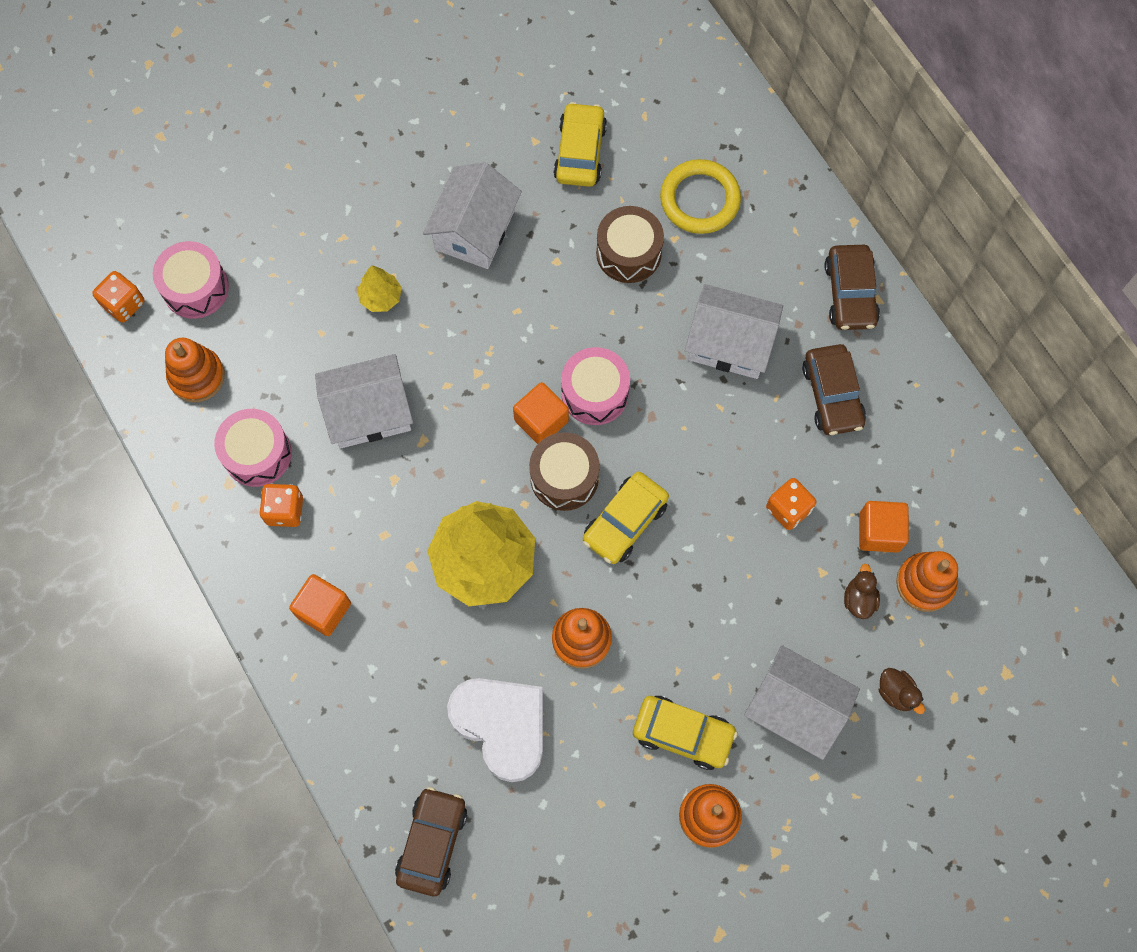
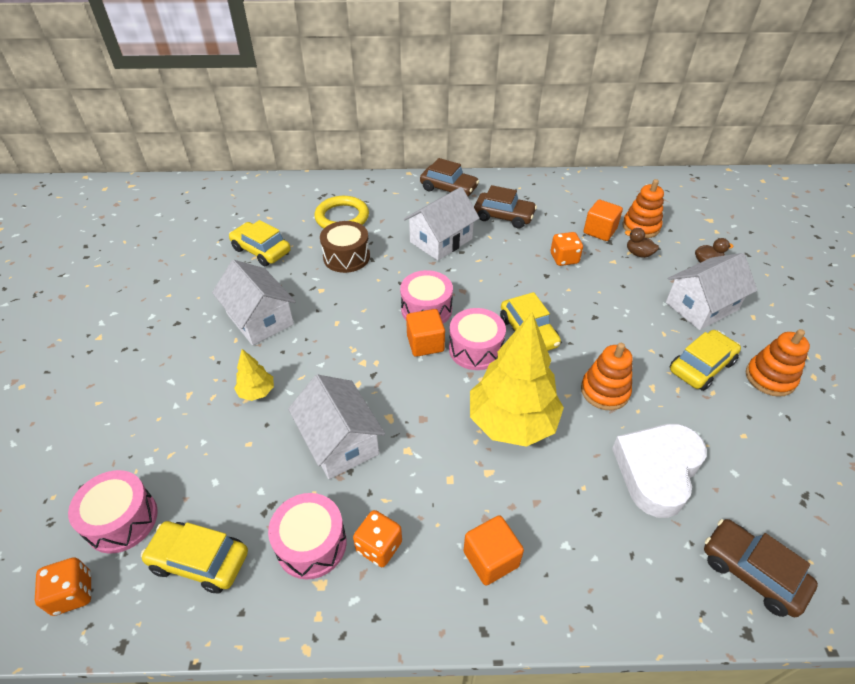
camera: 60 degrees left, 25 degrees down
(197, 376) = (200, 560): orange stacking toy -> yellow car
(369, 412) = (340, 441): white house -> white house turned 45 degrees counterclockwise
(502, 726) = (657, 471): white heart -> white heart turned 45 degrees counterclockwise
(564, 477) = (475, 349): brown drum -> pink drum

